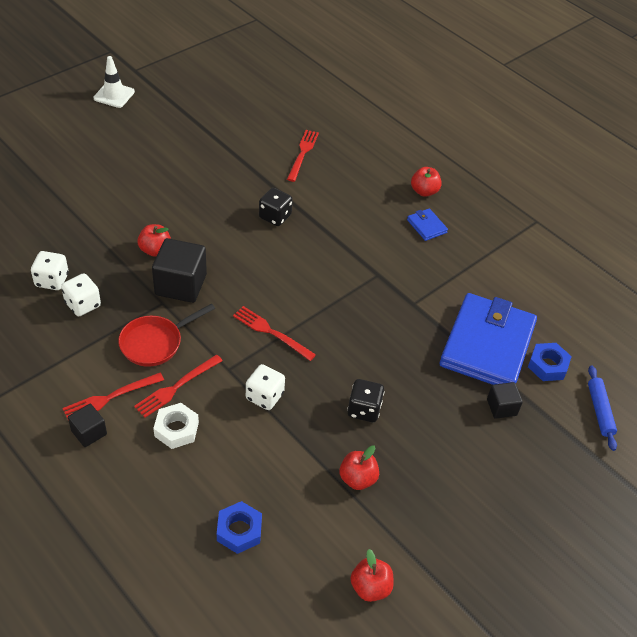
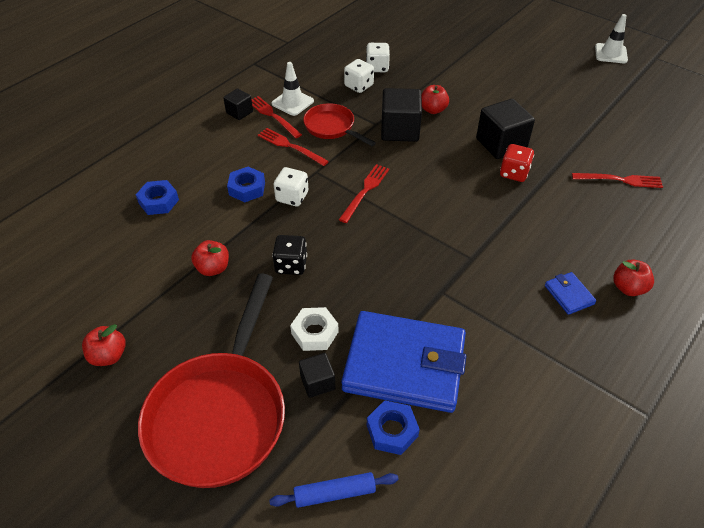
camera: 85 degrees right, 0 degrees up
(90, 374) = (292, 102): none -> white traffic cone
(176, 429) = (249, 153): white nut -> white nut (314, 333)
(230, 213) = (501, 144): none -> black cube
(239, 437) = (247, 188): none -> blue nut
(275, 216) = (514, 173): black dice -> red dice
(370, 587) = (104, 288): red apple -> red apple (108, 356)
(426, 226) = (569, 295): blue wallet -> blue wallet turned 75 degrees counterclockwise
(531, 483) = (220, 414): none -> red pan

